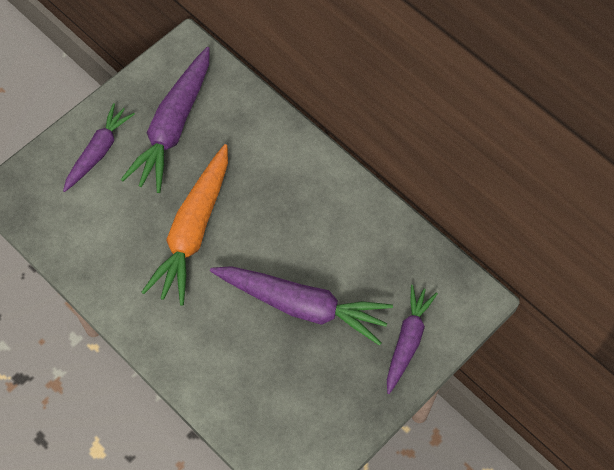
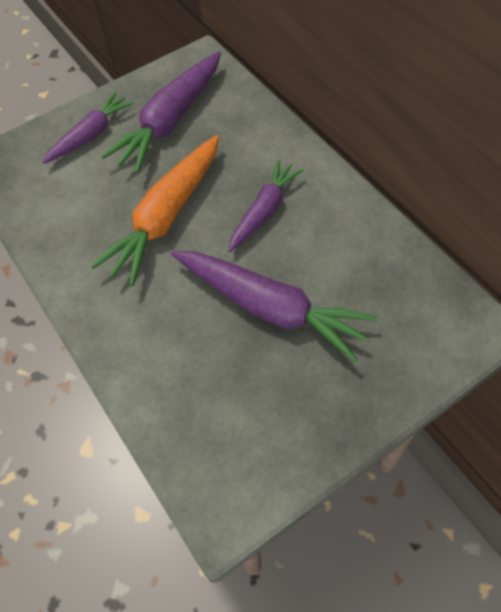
camera: 15 degrees right, 5 degrees down
(407, 340) = (390, 363): purple carrot -> purple carrot (264, 211)

